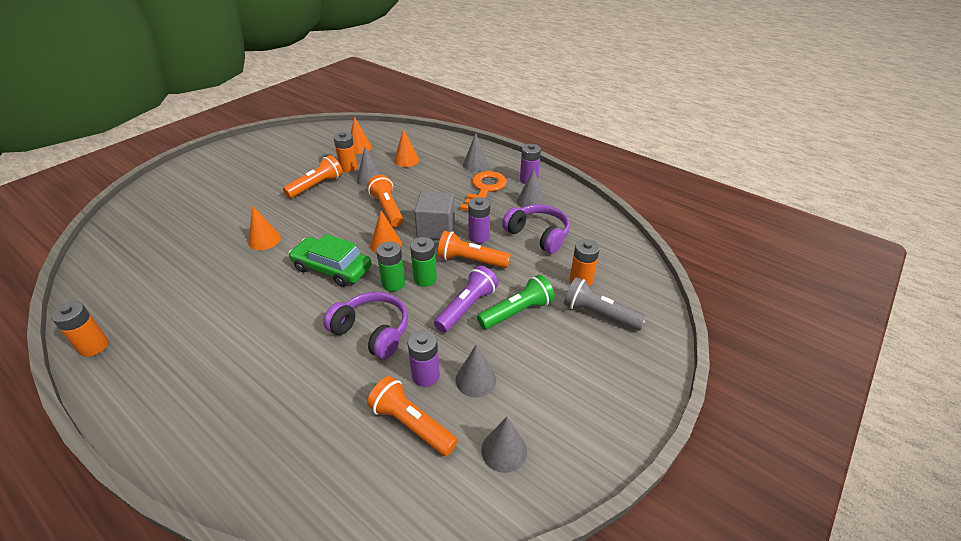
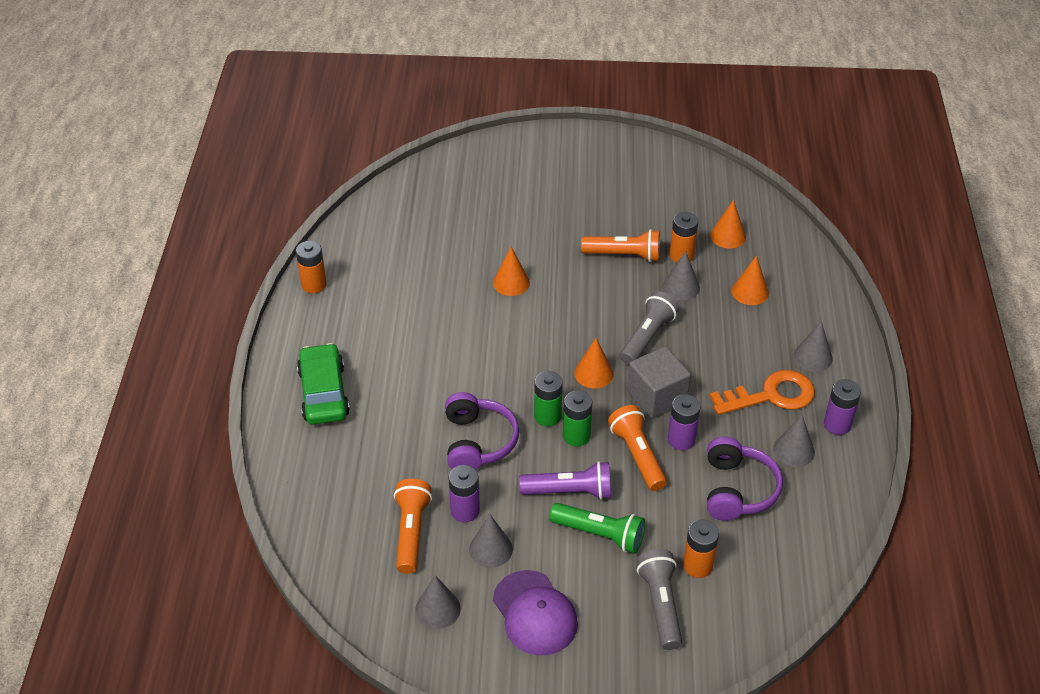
camera: 55 degrees right, 5 degrees up
(332, 268) = (523, 358): green car -> green car (324, 393)
(387, 209) = (647, 337): orange flashlight -> grey flashlight
(556, 386) = (535, 613): none -> purple cap

